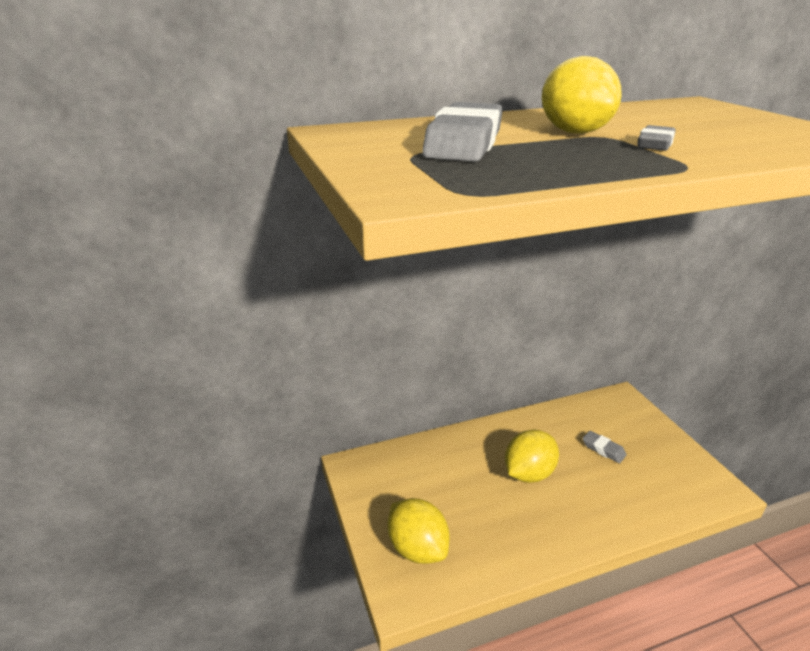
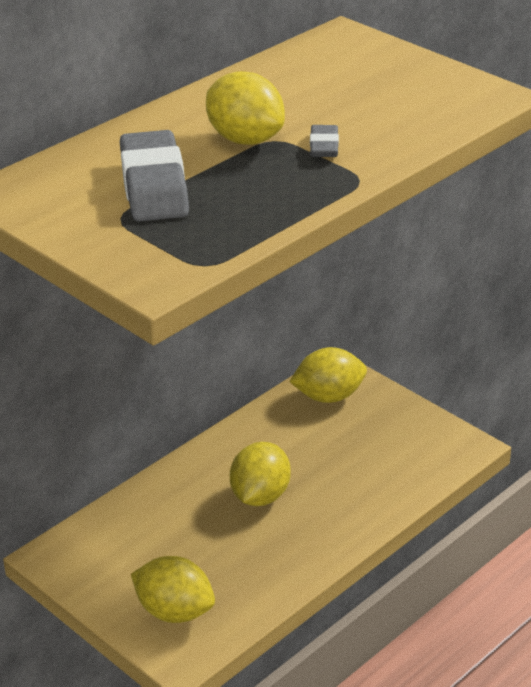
camera: 25 degrees left, 5 degrees up
(603, 449) = (332, 442): grey eraser -> none
(611, 414) = (328, 396): none -> yellow lemon

